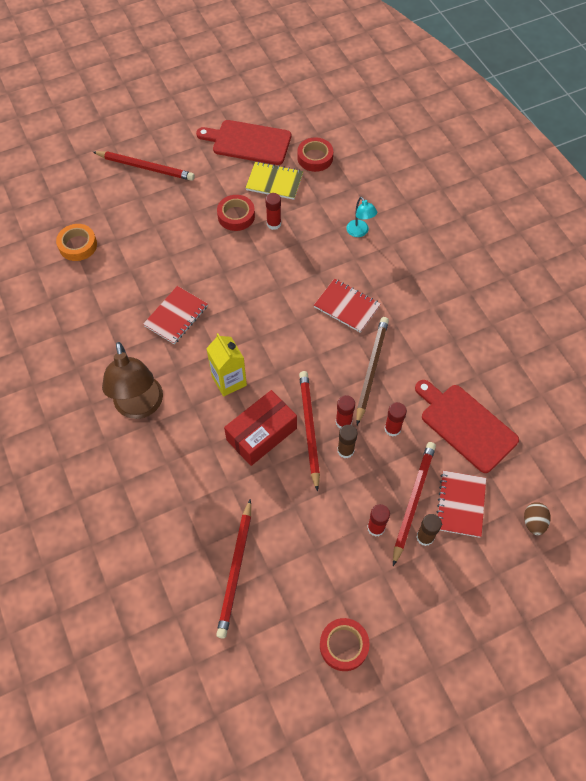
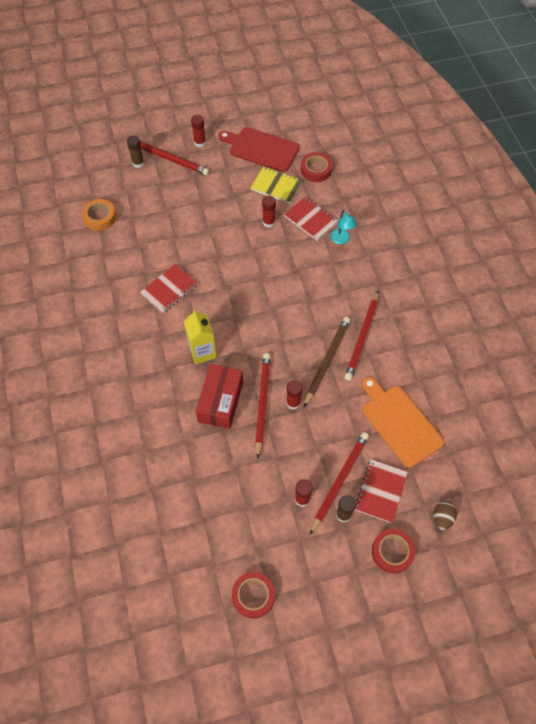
camera: 10 degrees right, 0 degrees up
(140, 407) = (123, 362): brown lamp -> none
(236, 216) = (238, 211): red tape -> red tape (392, 552)
(236, 570) = (175, 514): red pencil -> red pencil (362, 337)
(261, 434) = (220, 401): red box -> red box turned 45 degrees counterclockwise
(345, 450) = (290, 427): brown glue stick -> brown glue stick (138, 163)
(347, 306) = (317, 303): red notebook -> red notebook (311, 219)
(392, 429) = (334, 415): red glue stick -> red glue stick (200, 142)
(465, 425) = (399, 423): red cutting board -> orange cutting board

